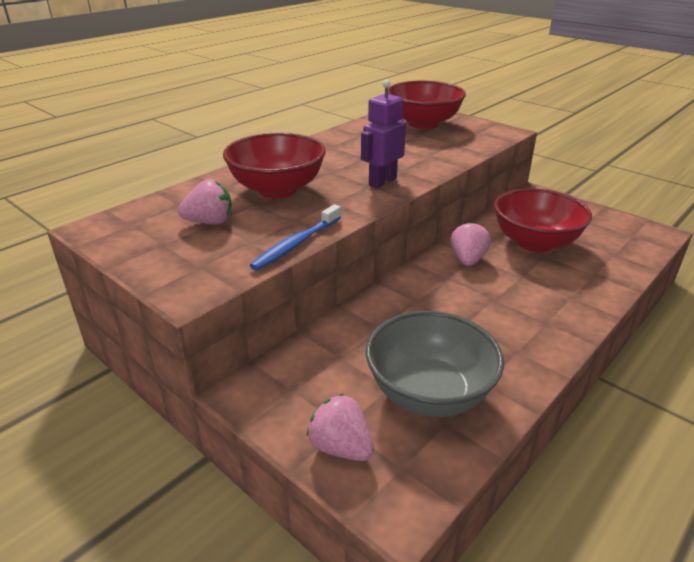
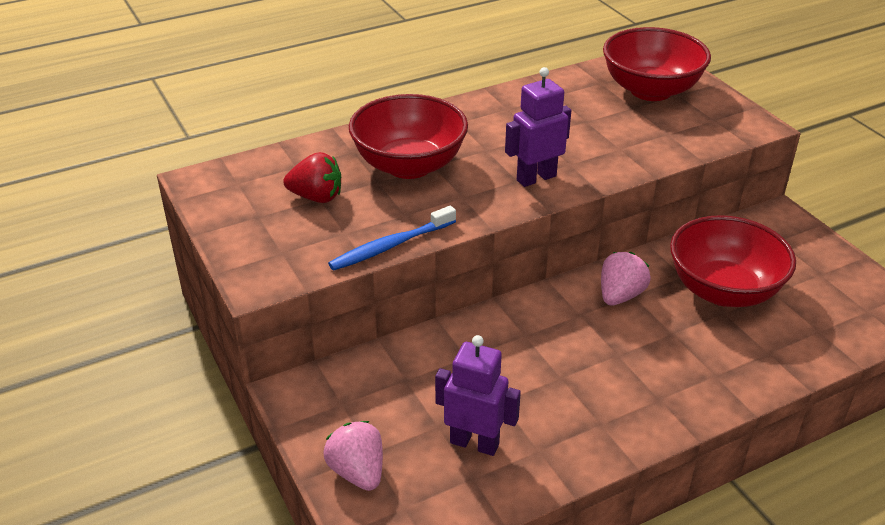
camera: 20 degrees right, 5 degrees up
(210, 222) = (316, 197): pink strawberry -> red strawberry
(429, 393) = (474, 443): grey bowl -> purple robot

